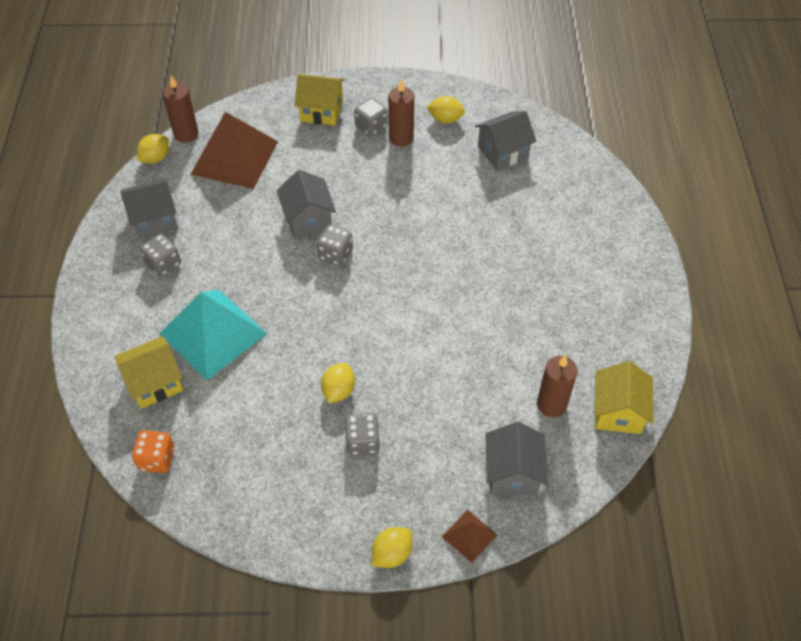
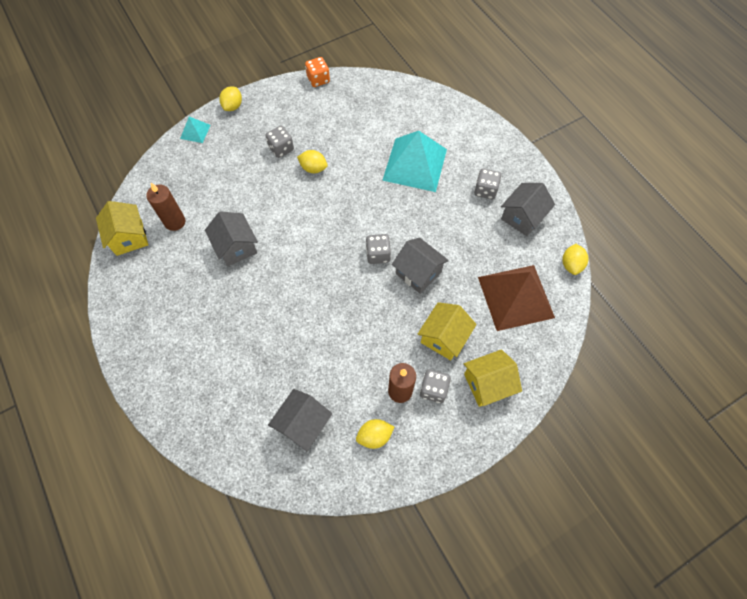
camera: 150 degrees right, 10 degrees up
(154, 382) = (423, 123): yellow house -> yellow house (444, 337)
(157, 459) = (387, 91): orange dice -> orange dice (318, 80)
(186, 134) = (571, 298): brown candle -> none
(338, 391) = (313, 168): yellow lemon -> yellow lemon turned 60 degrees counterclockwise
(469, 535) = (195, 131): brown pyramid -> turquoise pyramid
(512, 472) = (184, 172): grey house -> grey house (236, 247)

